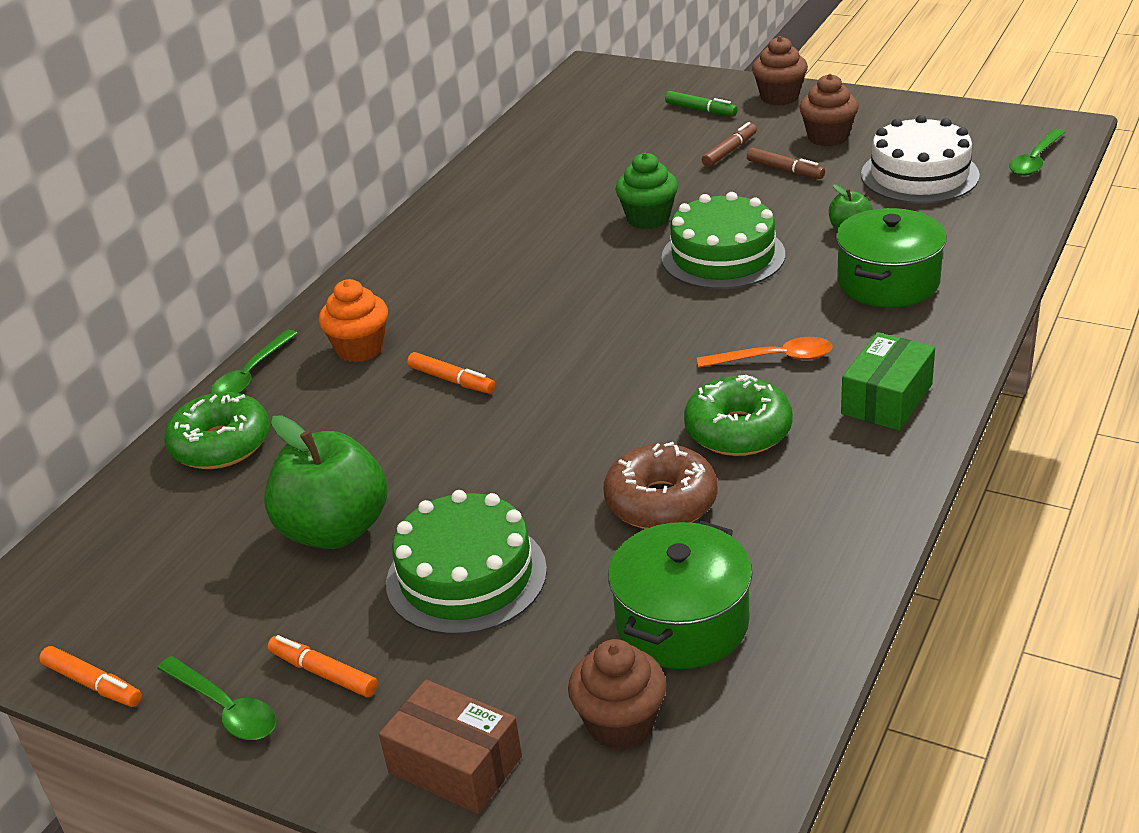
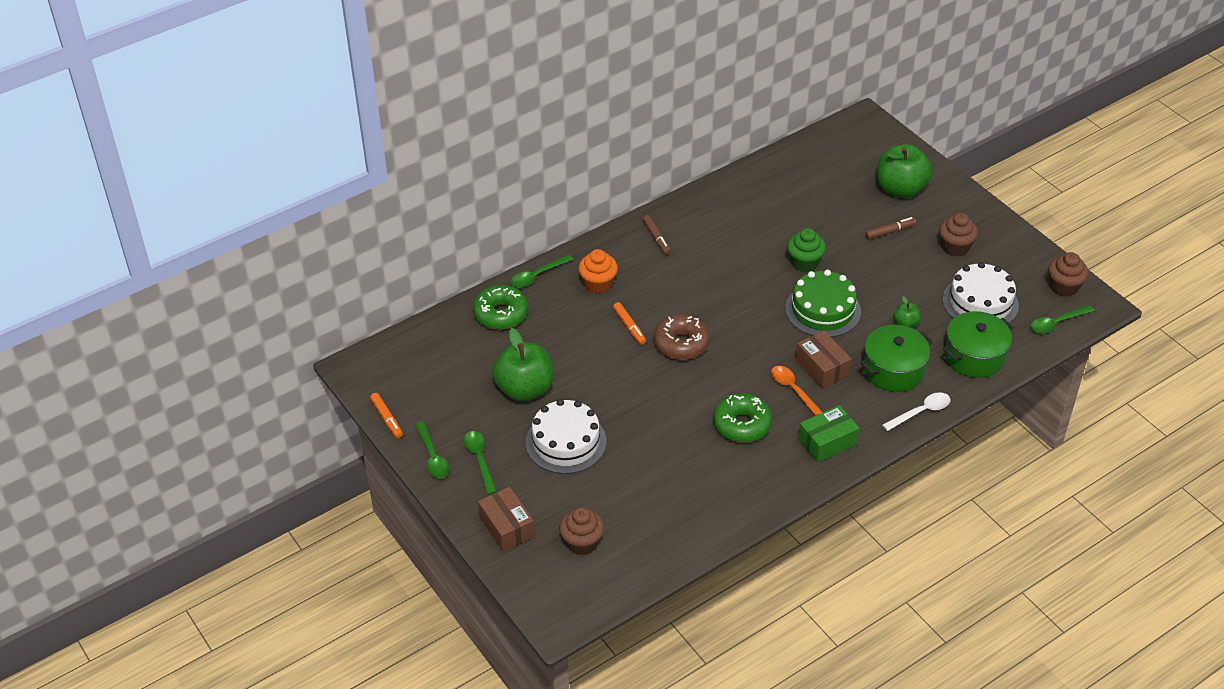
camera: 25 degrees right, 10 degrees up
(323, 673) = (480, 460): orange marker -> green spoon
(466, 576) = (566, 442): green cake -> white cake
(661, 502) = (676, 446): brown donut -> brown donut (681, 343)
(682, 622) = (640, 510): green pot -> green pot (974, 356)
(701, 110) = (900, 189): green marker -> green apple
(774, 358) = (794, 390): orange spoon -> orange spoon turned 150 degrees counterclockwise
(779, 97) = (956, 199): brown cupcake -> brown cupcake (1064, 287)
(785, 170) = (908, 262): brown marker -> brown marker (656, 238)
(787, 317) = (822, 367): none -> brown box
(977, 312) = (921, 412): none -> white spoon

